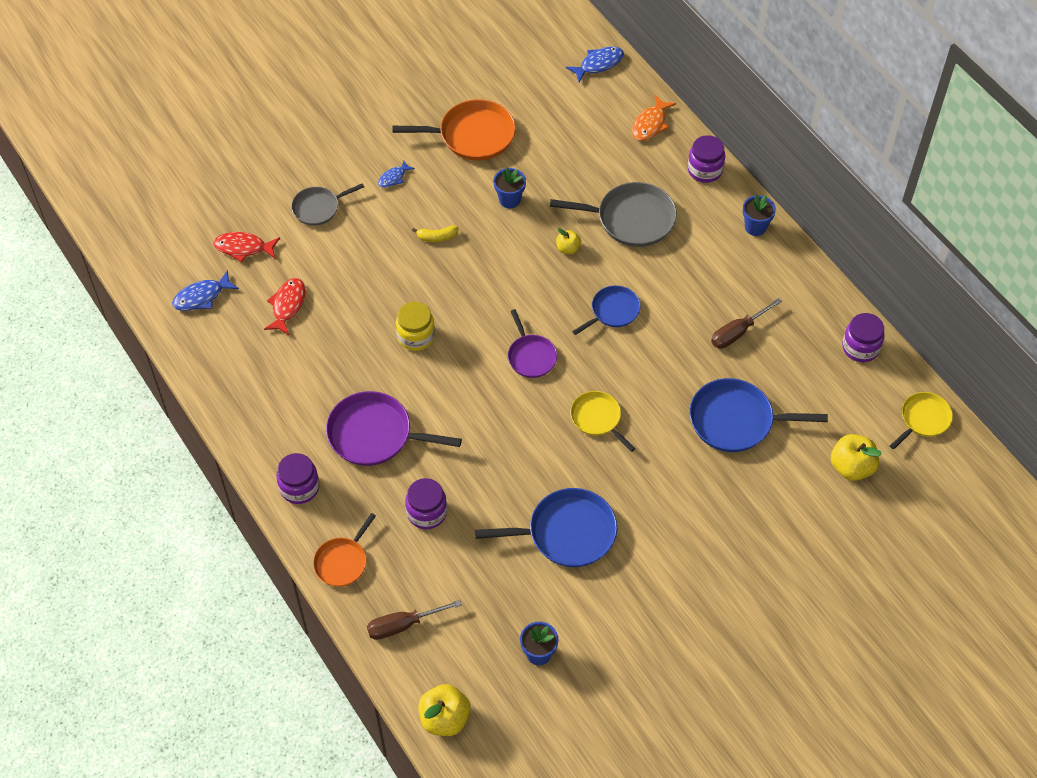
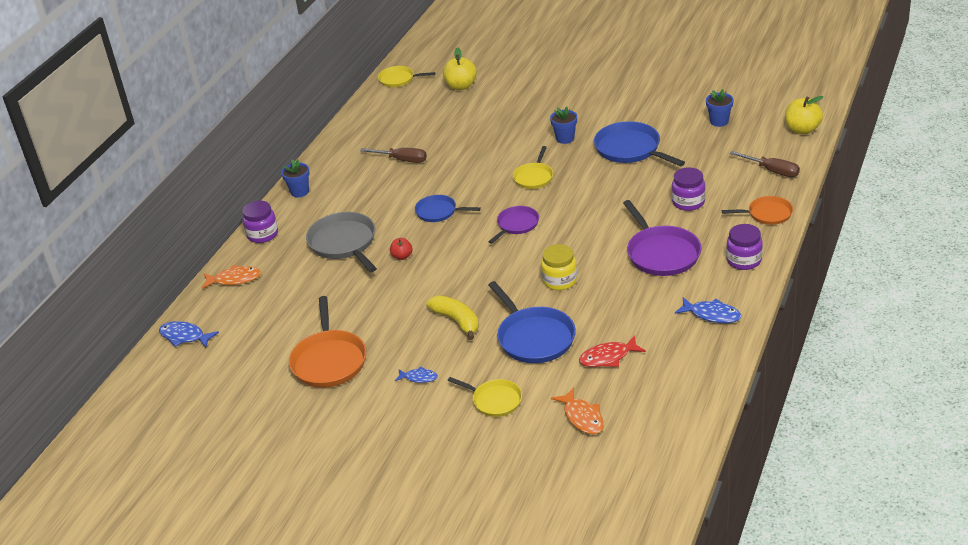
camera: 120 degrees left, 20 degrees down
(202, 297) = (656, 409): blue fish -> blue fish (712, 315)
(243, 248) = (582, 417): red fish -> orange fish
(318, 208) = (495, 400): grey pan -> yellow pan
(437, 237) = (457, 321): yellow banana -> yellow banana, size x1.67
(473, 135) = (329, 361): orange pan -> orange pan turned 150 degrees counterclockwise
(509, 200) = (381, 306): blue flower pot -> blue flower pot (565, 138)
(568, 248) = (402, 256): yellow apple -> red apple
(735, 420) = (473, 132): blue pan -> blue pan (534, 338)
(860, 348) = (366, 117): purple jar -> none

